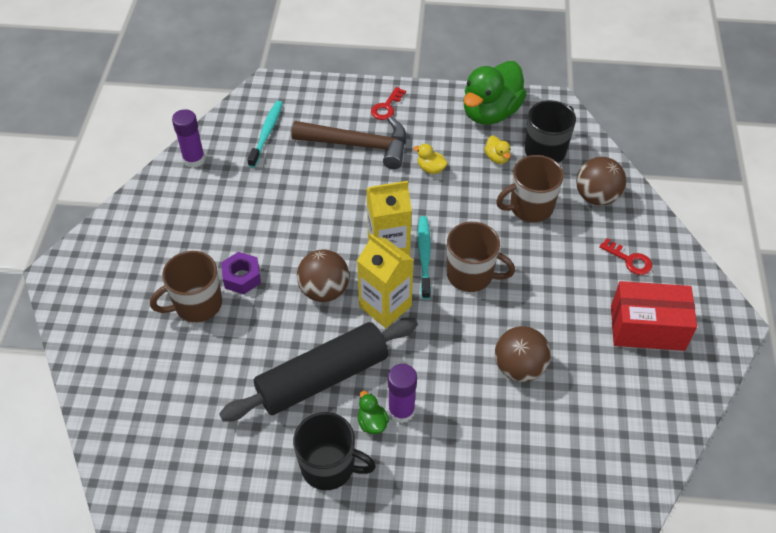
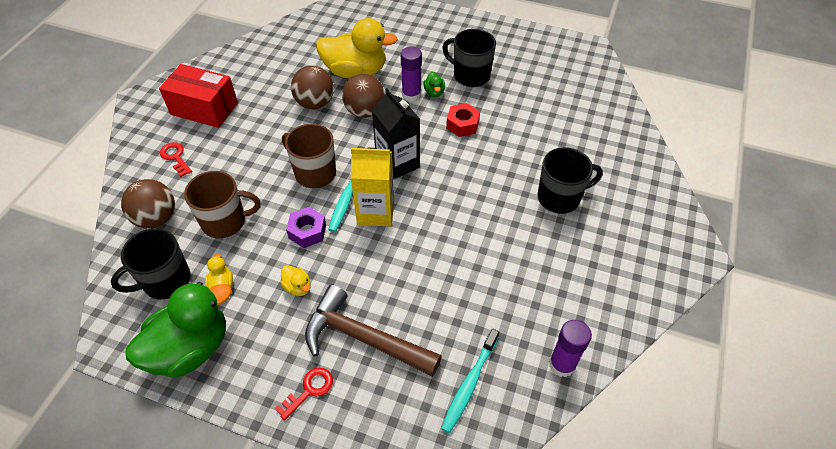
camera: 165 degrees left, 0 degrees up
(197, 304) = (560, 198): brown mug -> black mug
(242, 277) = (517, 213): purple nut -> purple nut (307, 231)
(322, 378) = (462, 124): black rolling pin -> red nut
(324, 290) = (445, 186): brown ball -> brown ball (365, 111)
(385, 306) = (397, 163): yellow carton -> black carton
(492, 434) = (355, 72): none -> yellow duck

